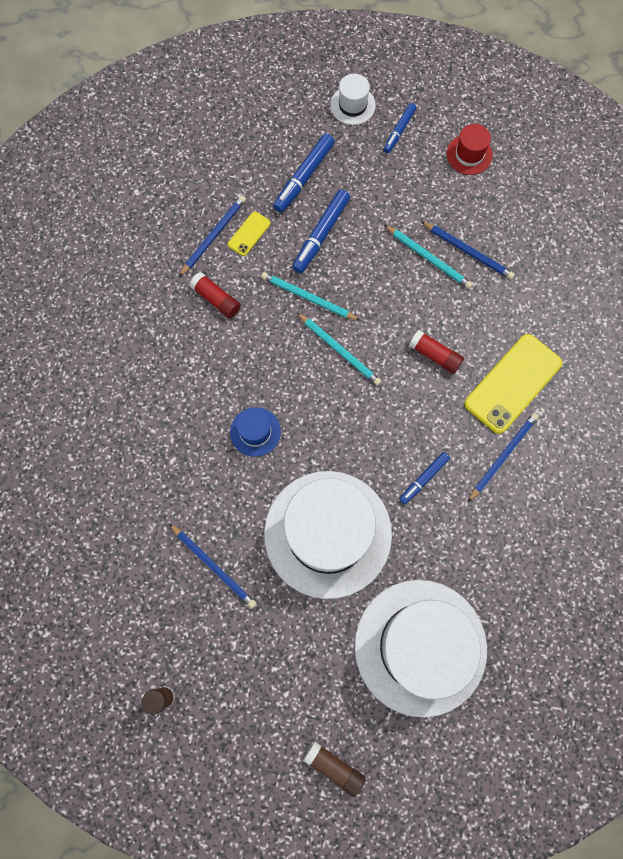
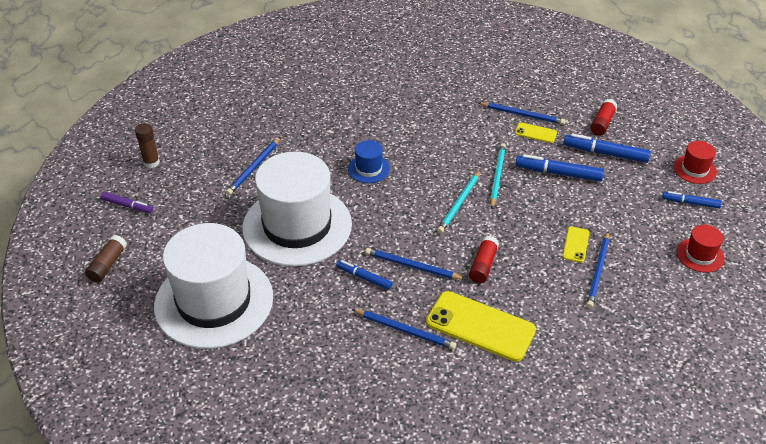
camera: 75 degrees right, 30 degrees down
(216, 299) = (469, 127): red glue stick -> red glue stick (602, 123)
(238, 735) = (127, 206): none -> purple marker
(352, 105) = (694, 169): white hat -> red hat
(419, 425) = (412, 266): none -> blue pencil
(428, 258) = (576, 244): turquoise pencil -> yellow phone

